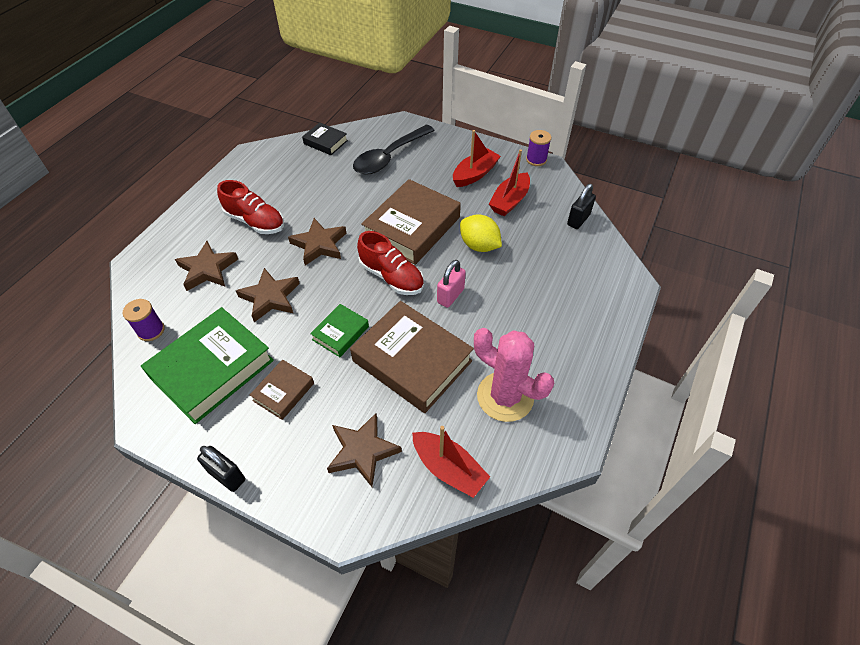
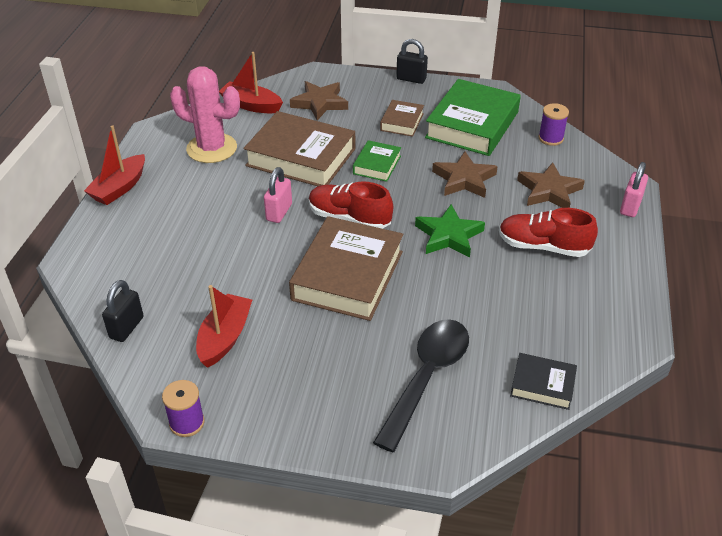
camera: 165 degrees right, 10 degrees down
(158, 241) = (630, 207): none -> pink padlock
(319, 244) = (448, 235): brown star -> green star
(475, 174) = (283, 372): red boat -> red boat (119, 188)
(479, 246) = (257, 269): yellow lemon -> none

